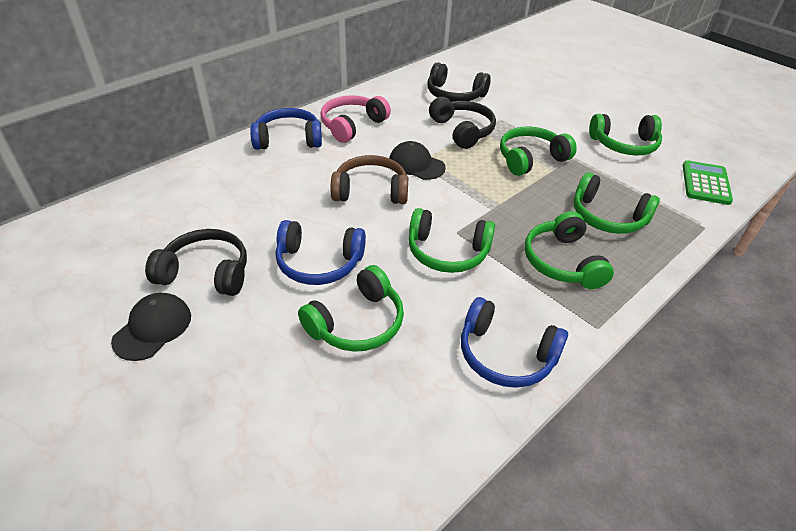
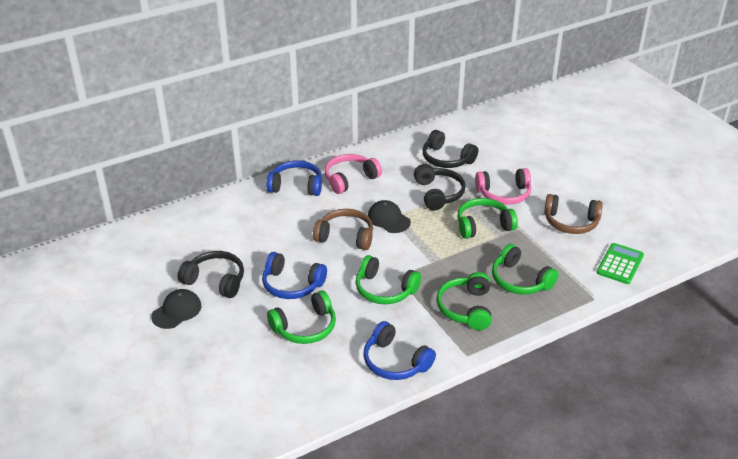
camera: 15 degrees right, 5 degrees down
(535, 123) = (504, 194): none -> pink headphones
(624, 145) = (571, 222): green headphones -> brown headphones

